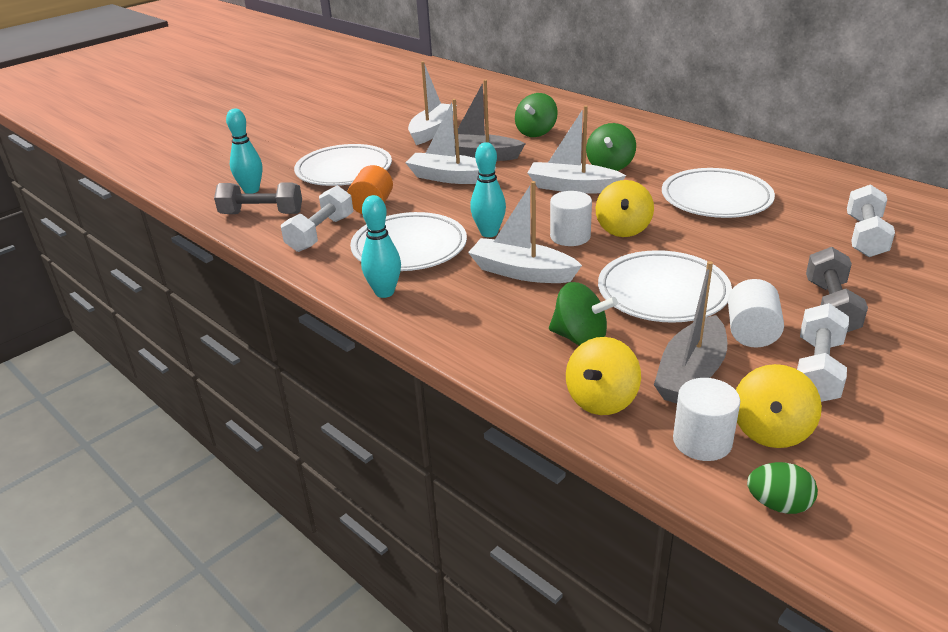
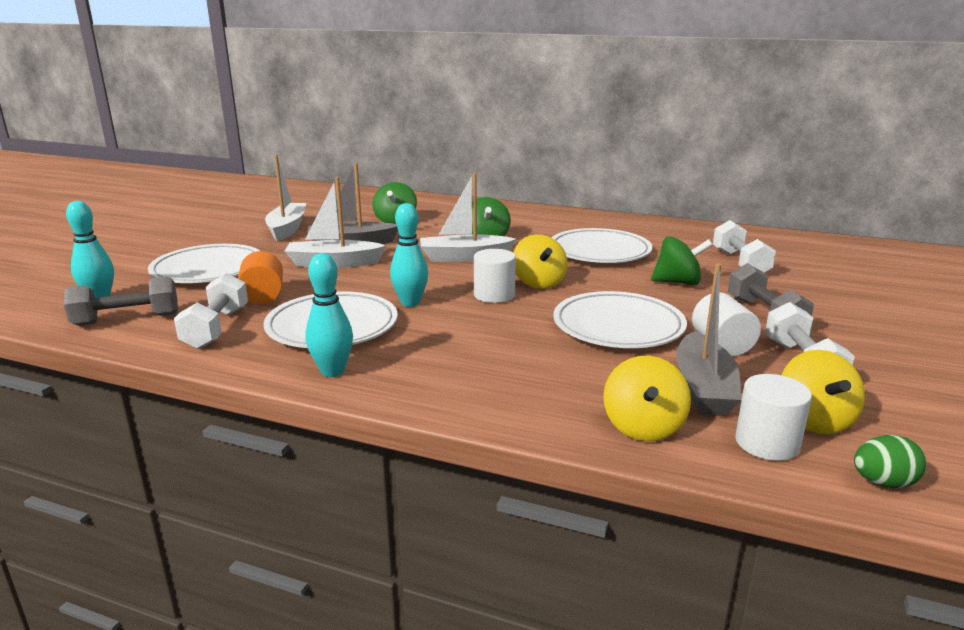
camera: 25 degrees left, 10 degrees down
(522, 272) = (471, 330): white boat -> none
(580, 338) = (575, 377): green spinning top -> green spinning top (678, 282)

